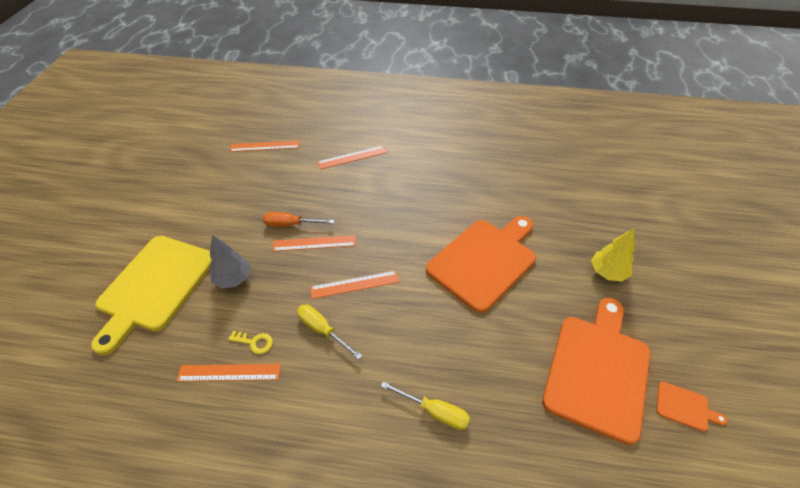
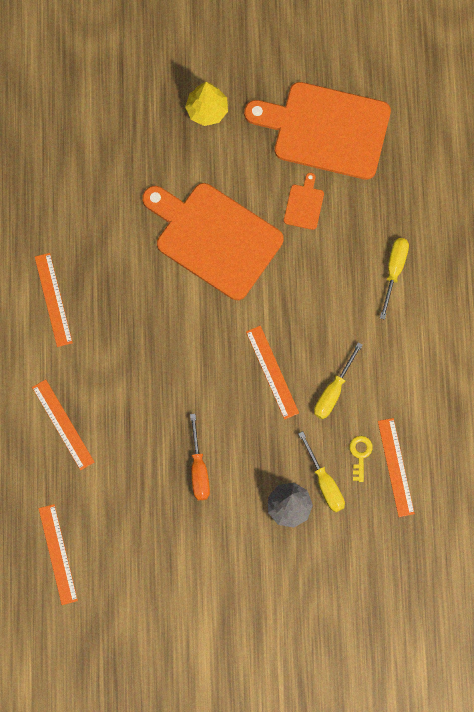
camera: 100 degrees left, 25 degrees up
(155, 286) = (315, 591): yellow cutting board -> none
(242, 308) = (324, 482): none -> yellow screwdriver
(314, 243) = (223, 432): orange ruler -> orange ruler (53, 299)
(684, 407) = (347, 61): orange cutting board -> orange cutting board (304, 204)

